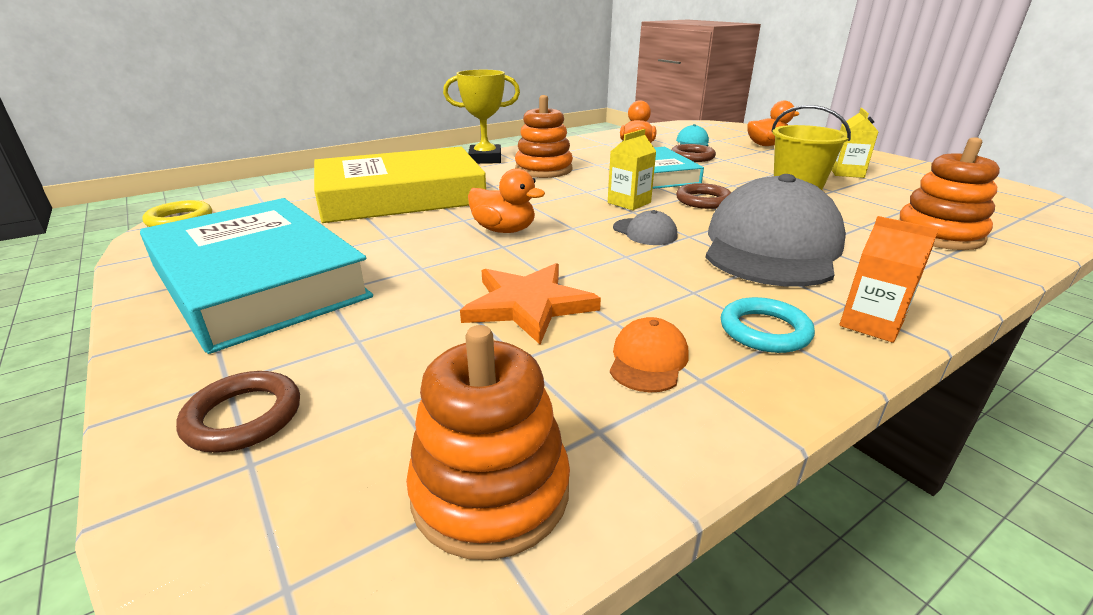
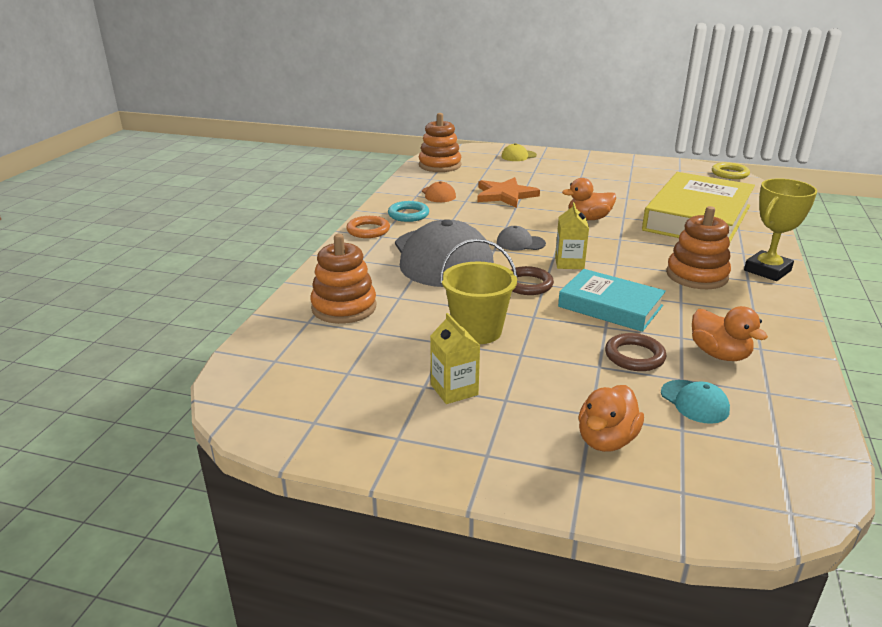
camera: 140 degrees right, 0 degrees up
(243, 417) = (518, 156): brown ring -> yellow cap
(258, 281) = (613, 171): turquoise book -> none
(871, 324) = (368, 230): orange carton -> orange ring

